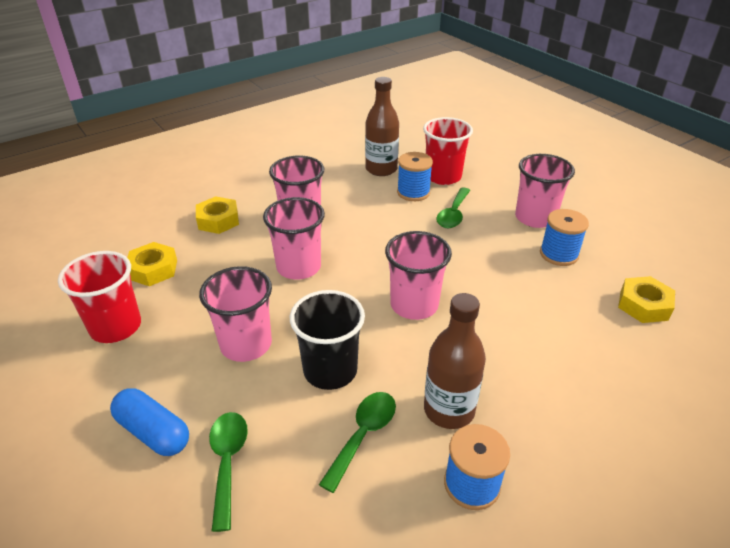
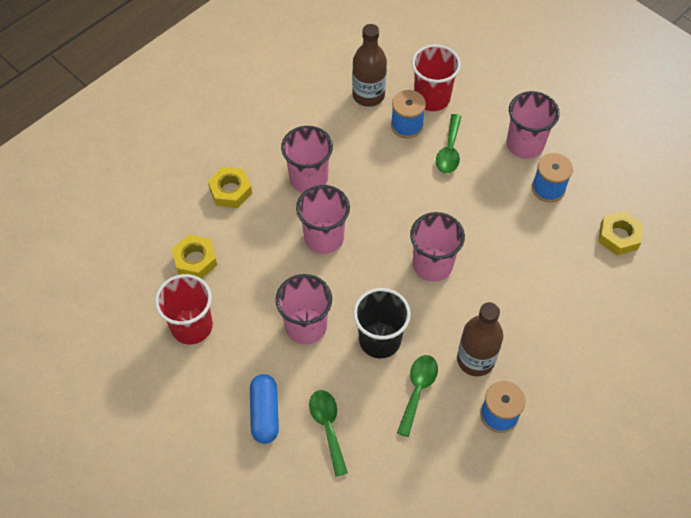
camera: 10 degrees left, 20 degrees up
(153, 432) = (265, 413): blue capsule -> blue capsule turned 60 degrees clockwise

